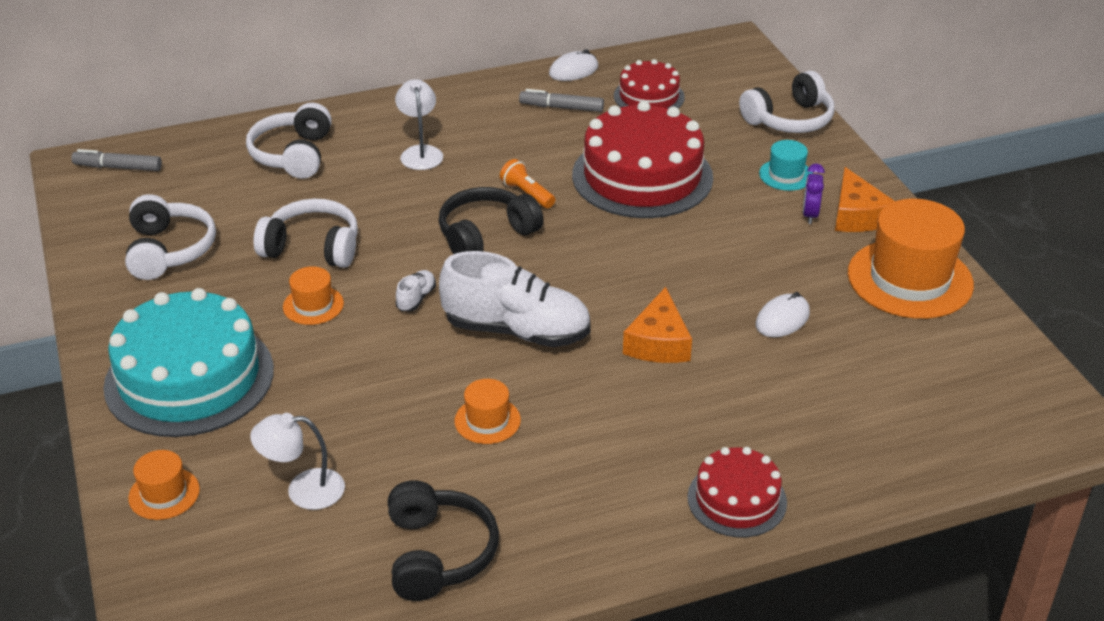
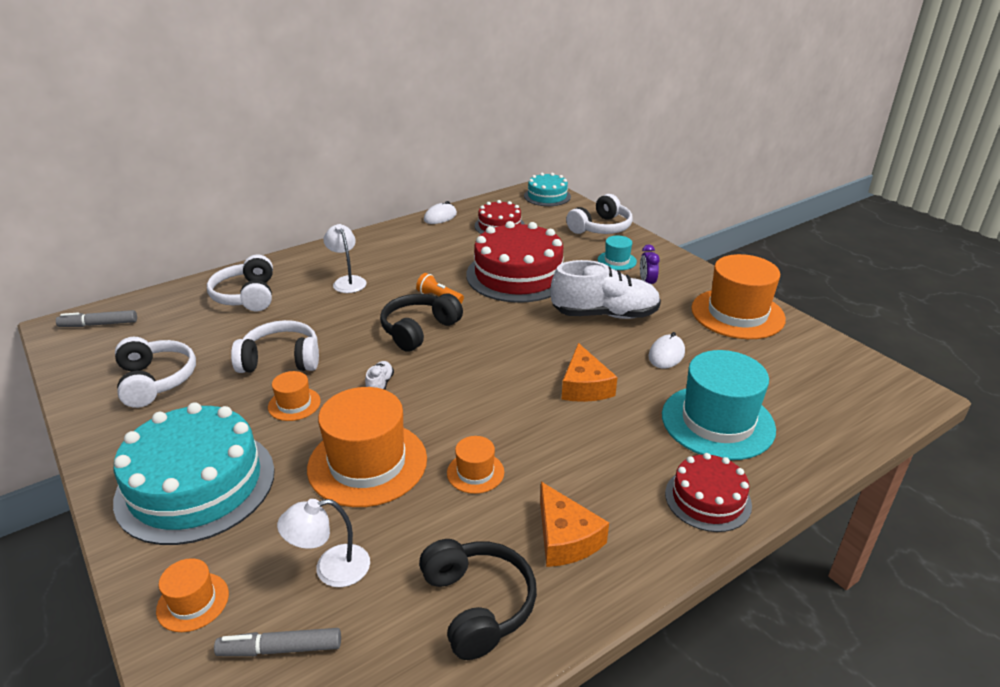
camera: 15 degrees left, 5 degrees down
(373, 388) = (367, 463): none -> orange hat
(517, 331) = (471, 396): white shoe -> white shoe (605, 314)
(561, 107) = (441, 240): grey marker -> grey marker (280, 649)
(737, 56) = (547, 196): none -> turquoise cake
(799, 415) = (717, 422): none -> turquoise hat
(857, 215) = (678, 279): orange cheese -> orange cheese (565, 538)

